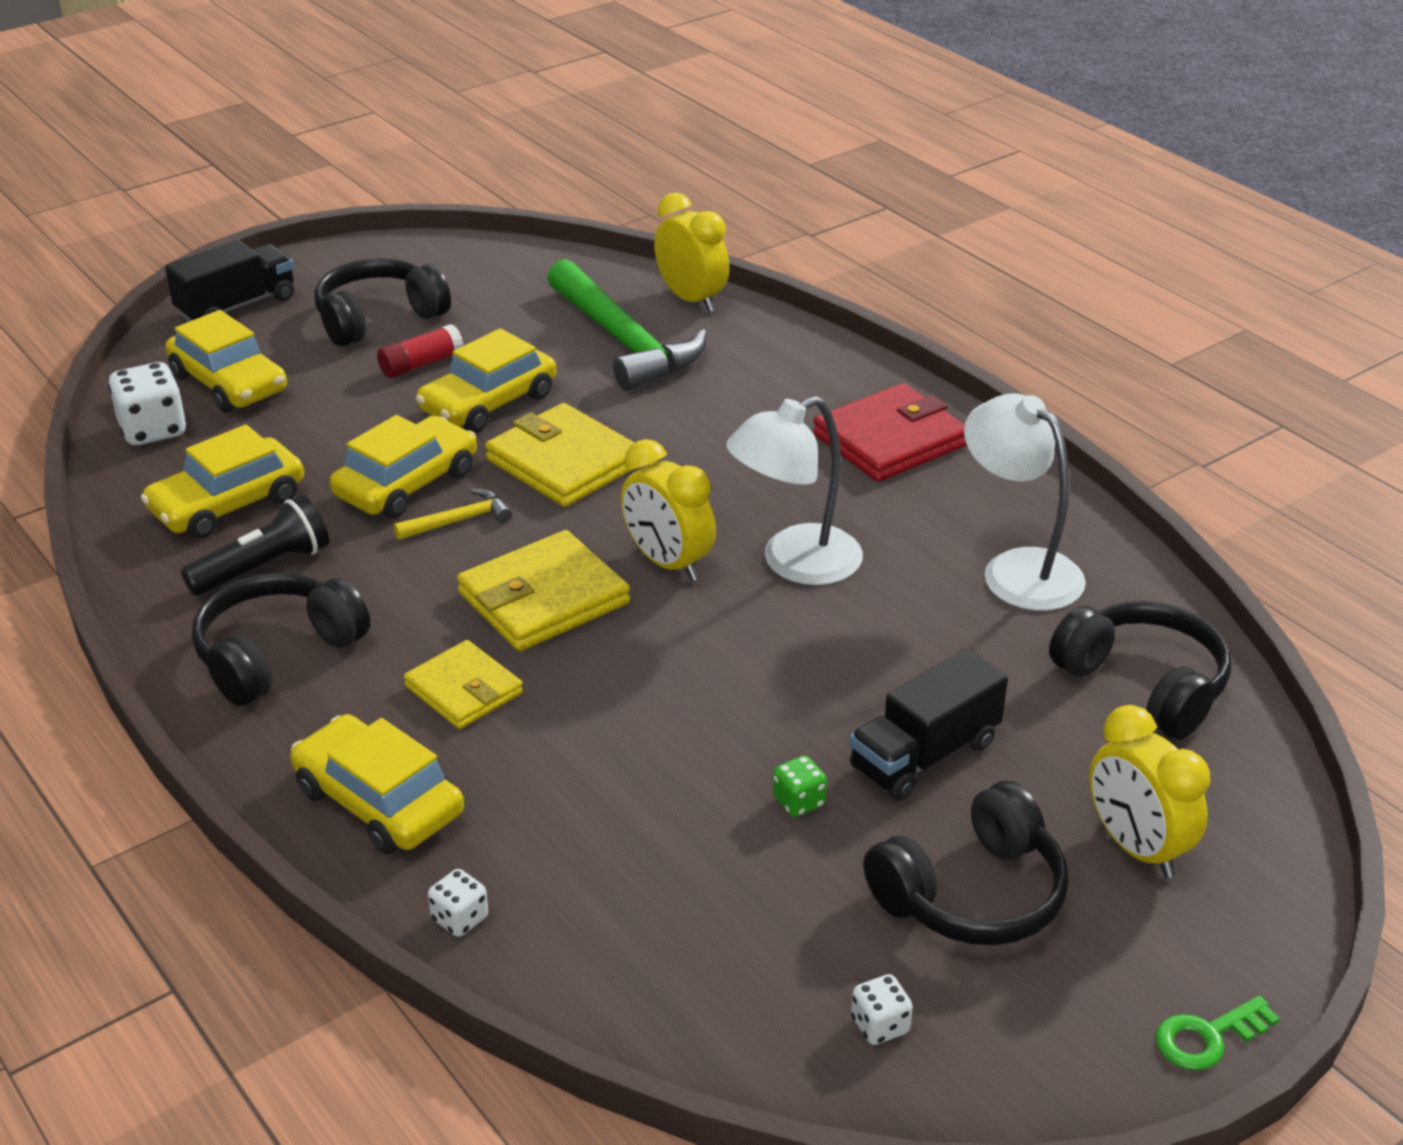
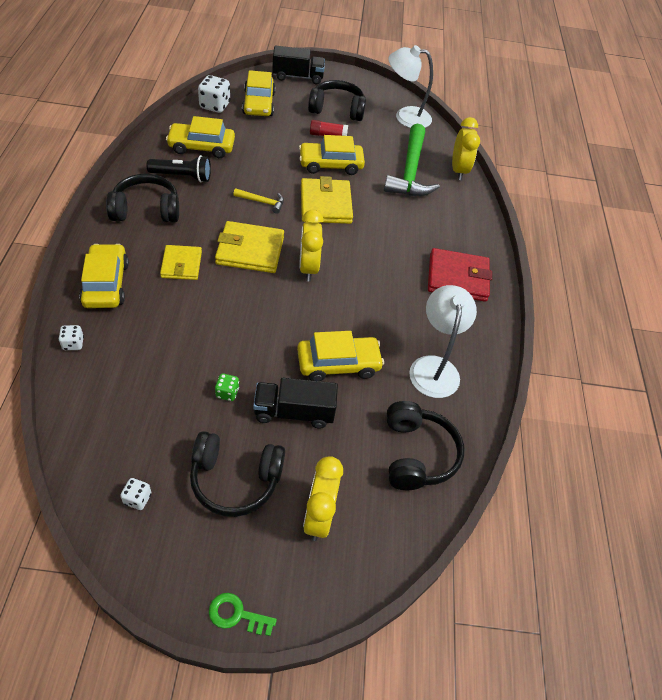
camera: 35 degrees right, 15 degrees up
(407, 483) = (264, 177): yellow car -> yellow car (338, 363)
(794, 563) = (352, 301): white lamp -> white lamp (405, 116)

